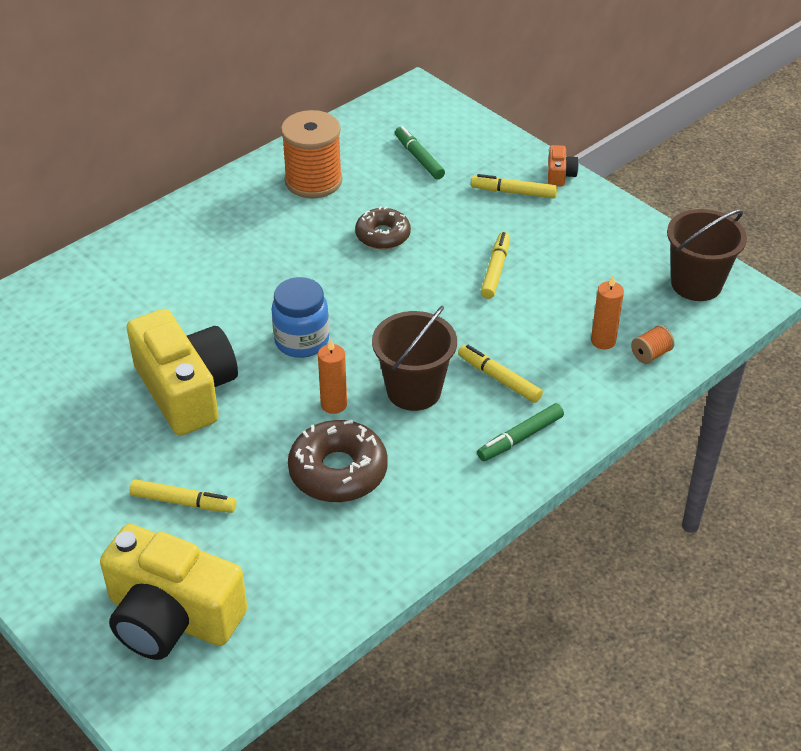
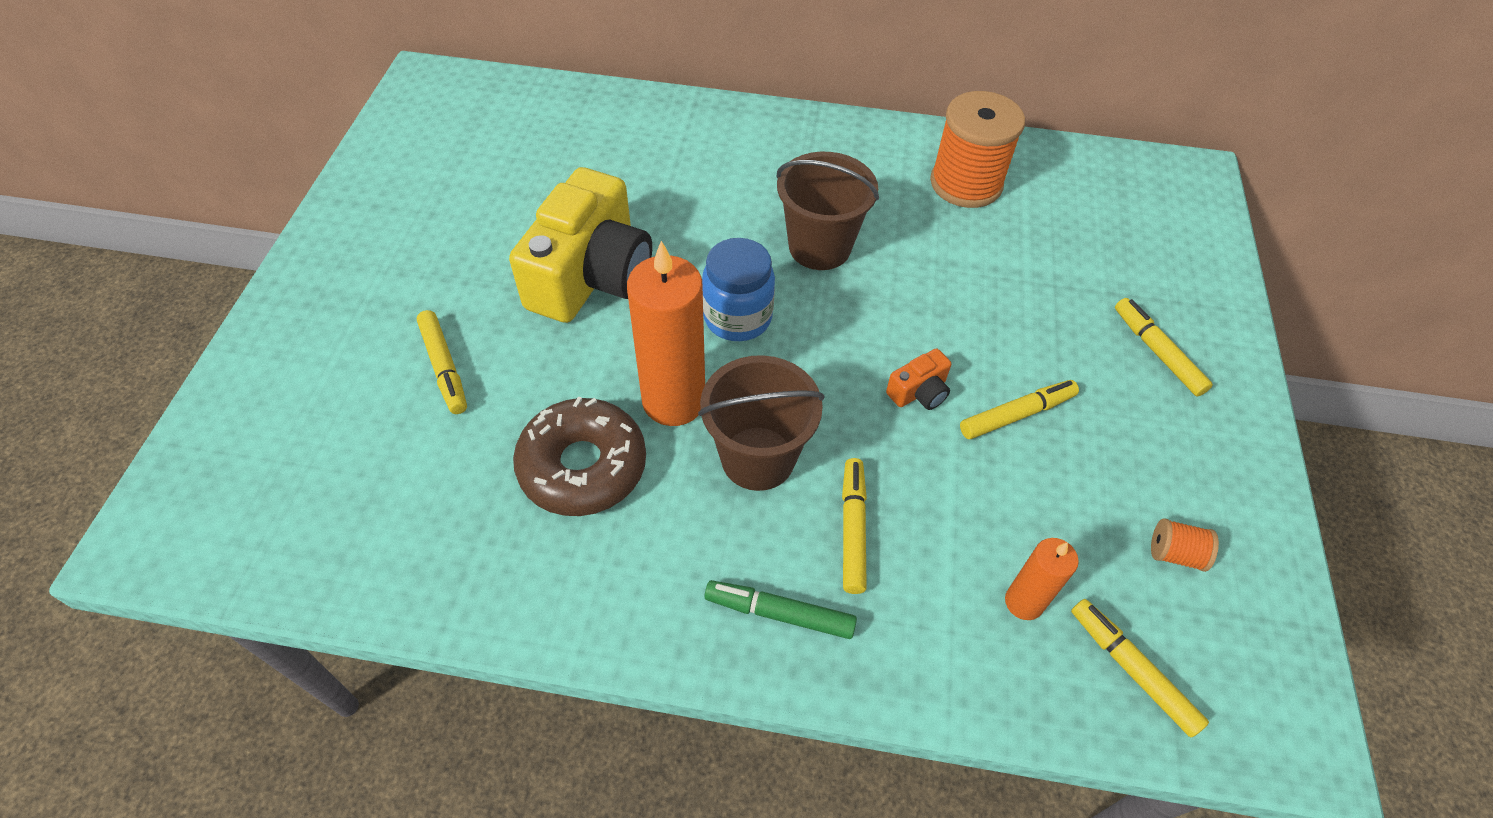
camera: 50 degrees right, 10 degrees up
(172, 617) = (289, 455): yellow camera -> none
(334, 404) = (674, 401): orange candle -> orange candle, size x1.87
(383, 235) = (955, 284): brown donut -> none
(419, 158) = (1102, 239): green marker -> none
(560, 175) = (1241, 377): orange camera -> orange camera (919, 392)
(651, 354) = (1058, 675): orange spool -> orange spool (1175, 554)
(671, 327) = (1131, 670): none -> yellow marker
(696, 284) = (1242, 650): brown bucket -> brown bucket (819, 247)

